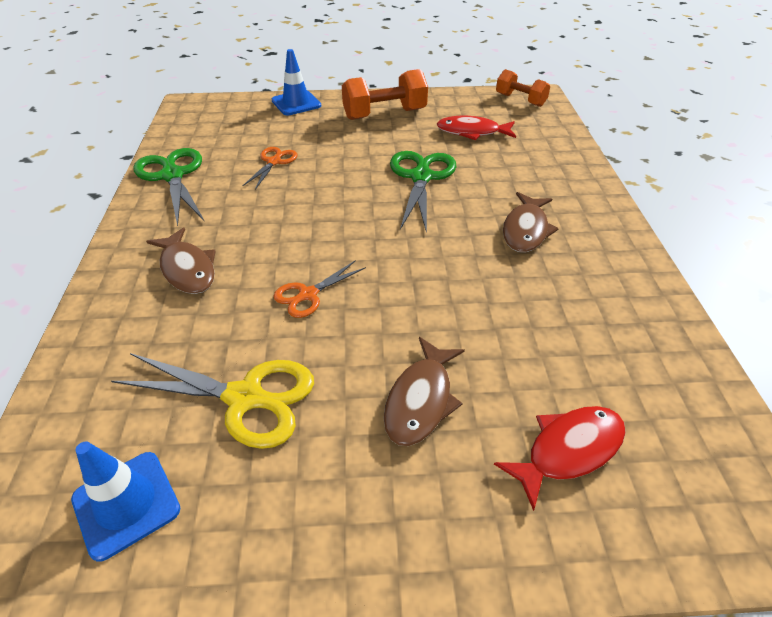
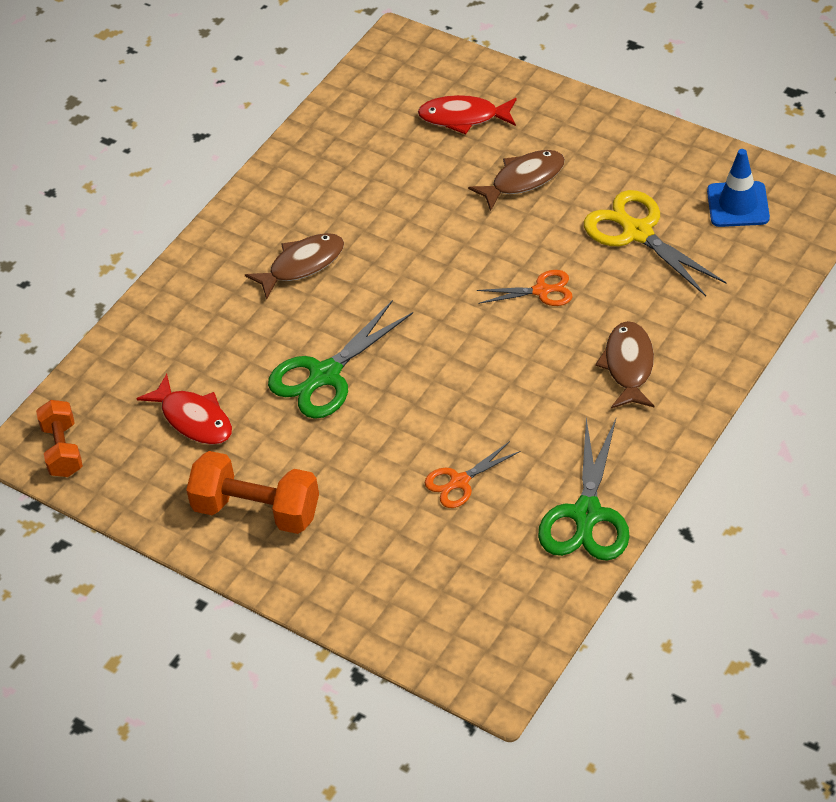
camera: 140 degrees left, 5 degrees up
(296, 103) = (346, 600): blue traffic cone -> none

